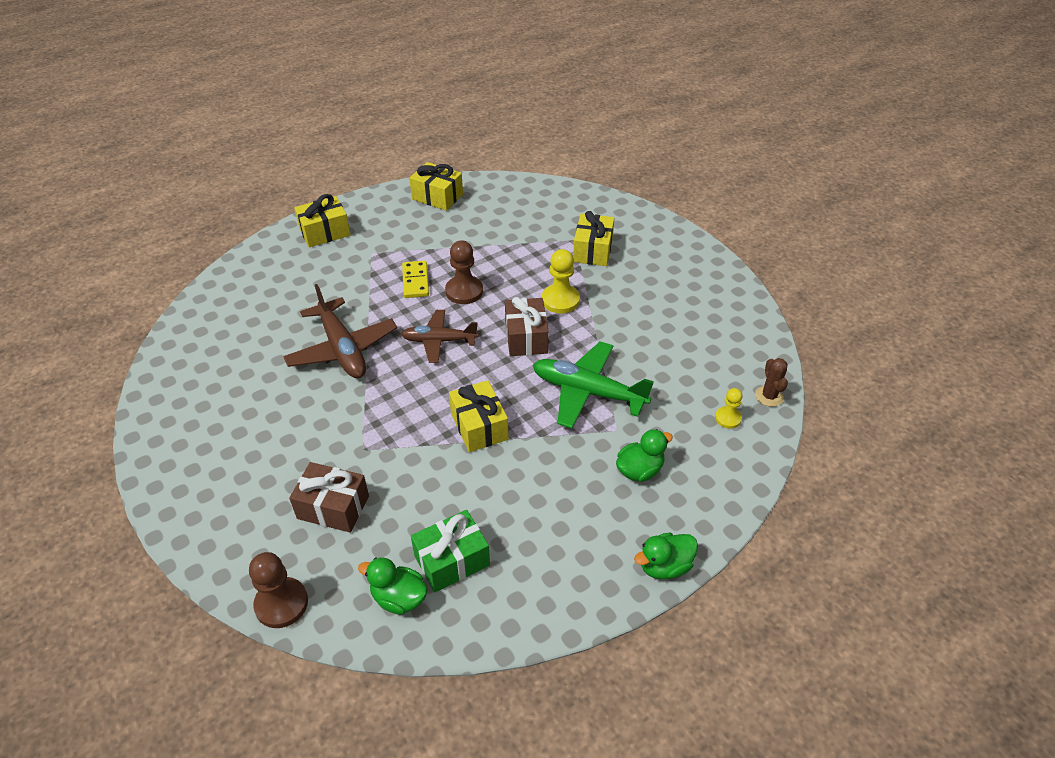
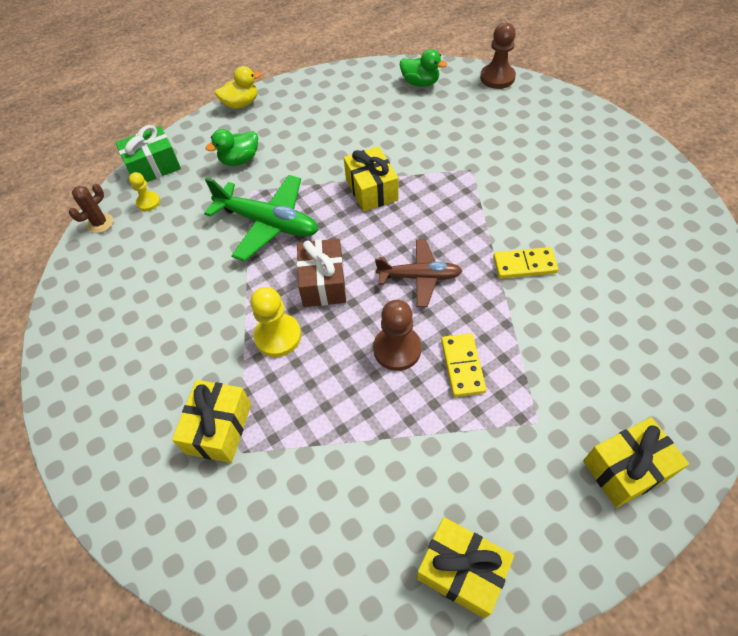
camera: 175 degrees left, 10 degrees up
(333, 507) = (482, 128): brown gift -> none
(342, 349) = (524, 265): brown plane -> yellow domino
(452, 560) = (387, 102): green gift -> green gift (154, 167)
(664, 566) = (241, 104): green duck -> yellow duck
(769, 396) = (100, 223): brown cactus -> brown cactus turned 45 degrees clockwise

